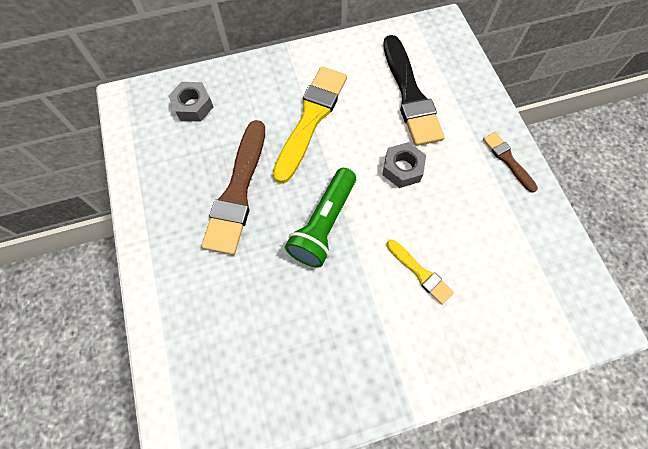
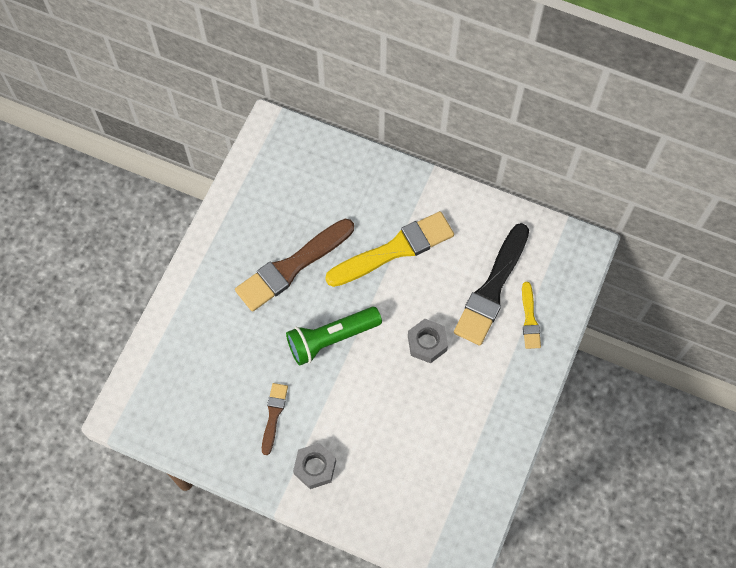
camera: 40 degrees right, 0 degrees up
(193, 106) = (315, 171): grey nut -> grey nut (315, 467)
(420, 273) = (366, 426): yellow brush -> yellow brush (529, 319)
(507, 160) = (516, 400): brown brush -> brown brush (274, 415)

